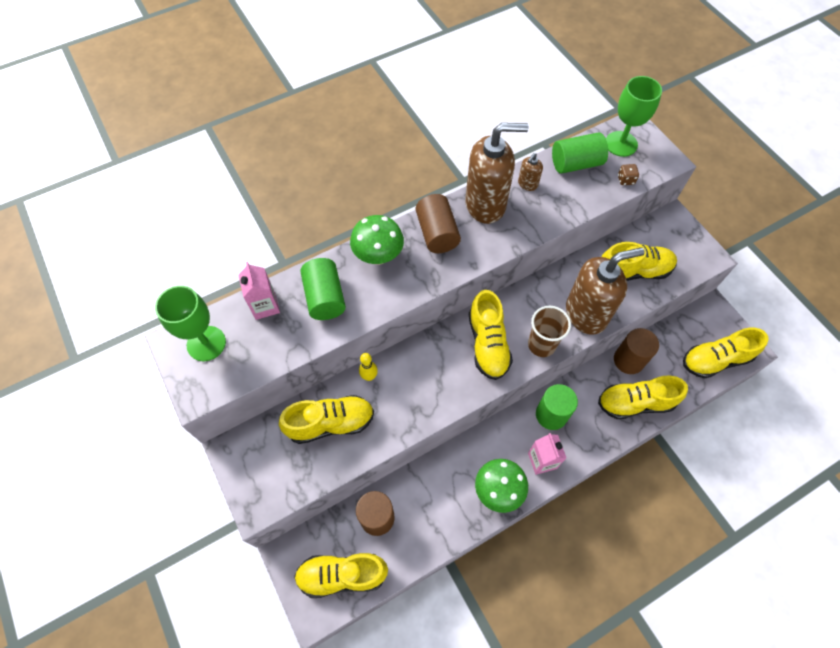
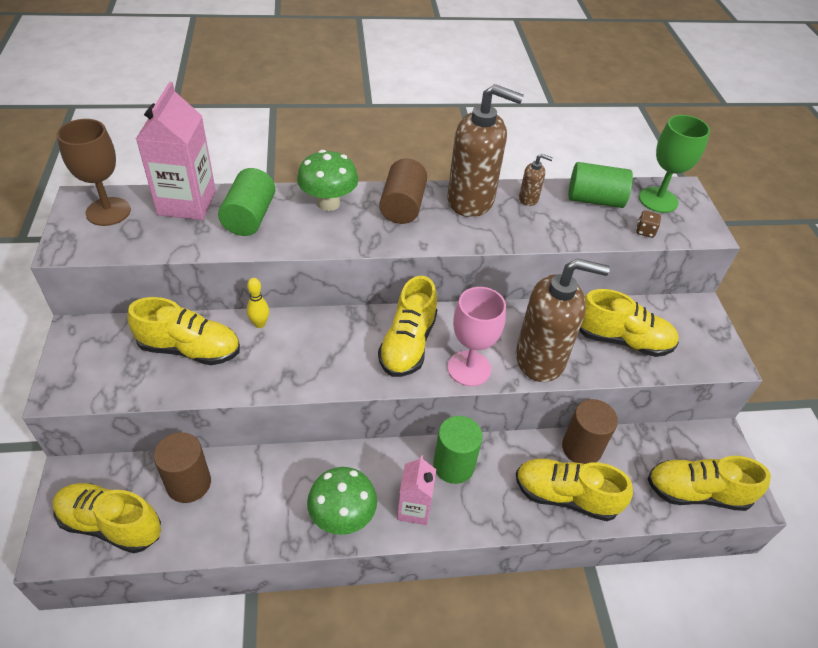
camera: 20 degrees right, 15 degrees down
(206, 343) = (108, 211): green goblet -> brown goblet
(265, 306) = (187, 203): pink carton -> pink carton, size x1.67
(527, 184) = (528, 199): brown soap dispenser -> brown soap dispenser turned 135 degrees counterclockwise
(541, 345) = (469, 368): brown cup -> pink goblet

